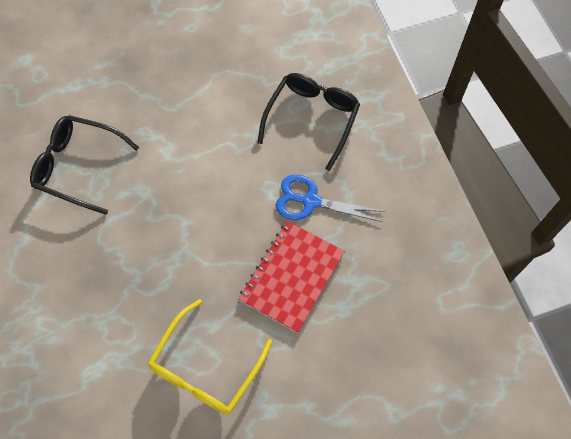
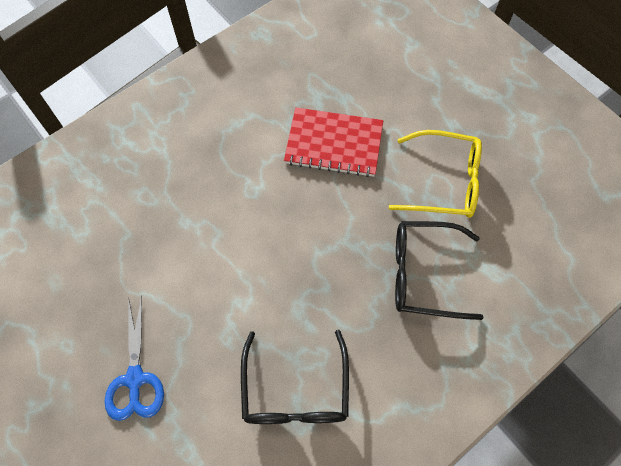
camera: 110 degrees left, 0 degrees up
(311, 201) = (253, 151): blue scissors -> blue scissors (135, 379)
(312, 119) = (161, 178): black glasses -> black glasses (423, 274)

